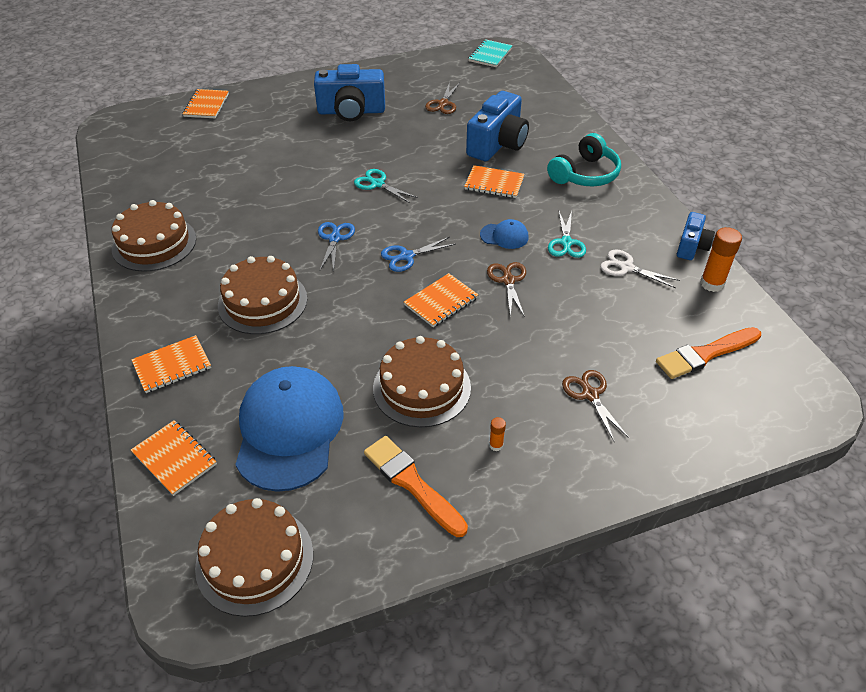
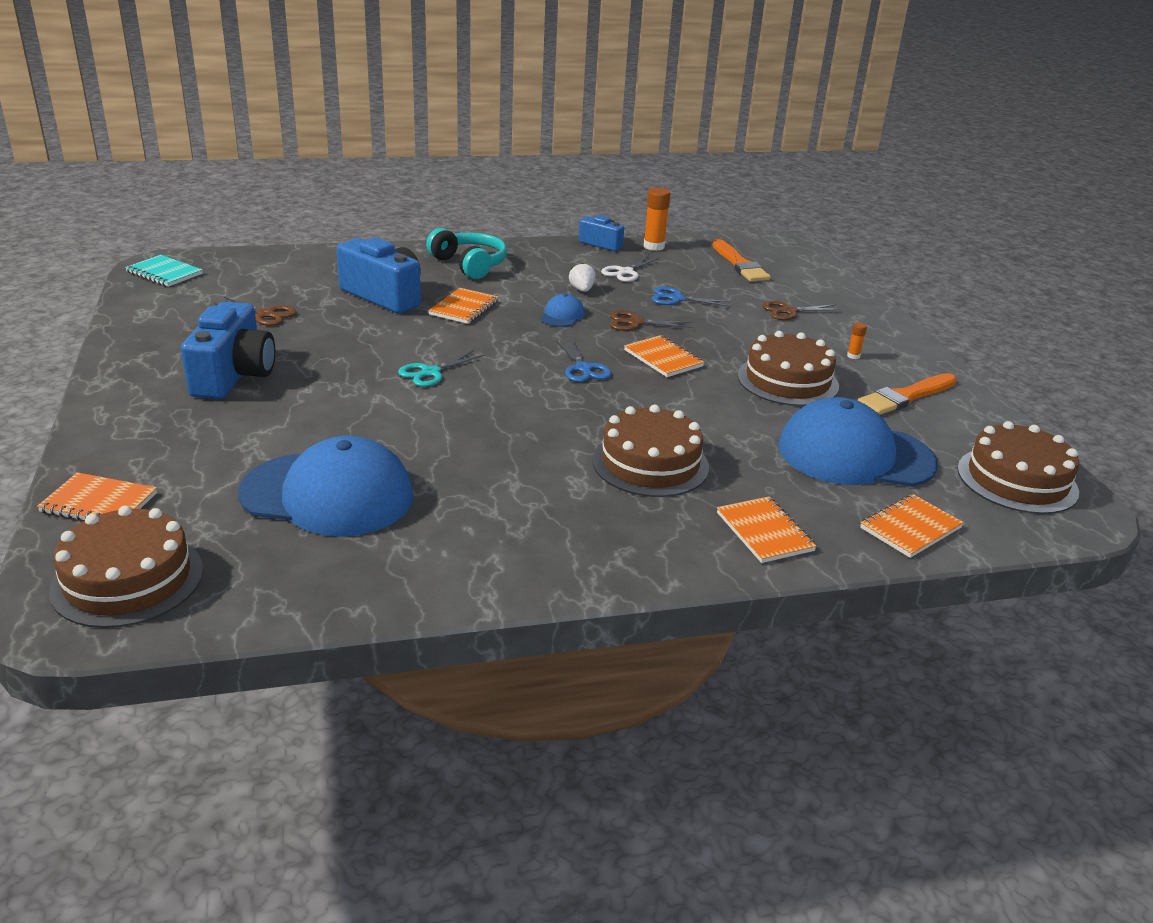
camera: 85 degrees left, 15 degrees down
(154, 243) = (502, 553): brown cake -> brown cake (128, 579)
(216, 171) = (328, 494): none -> blue cap
(334, 238) = (536, 408): blue scissors -> blue scissors (676, 299)
(566, 243) = (582, 290): turquoise scissors -> white strawberry

